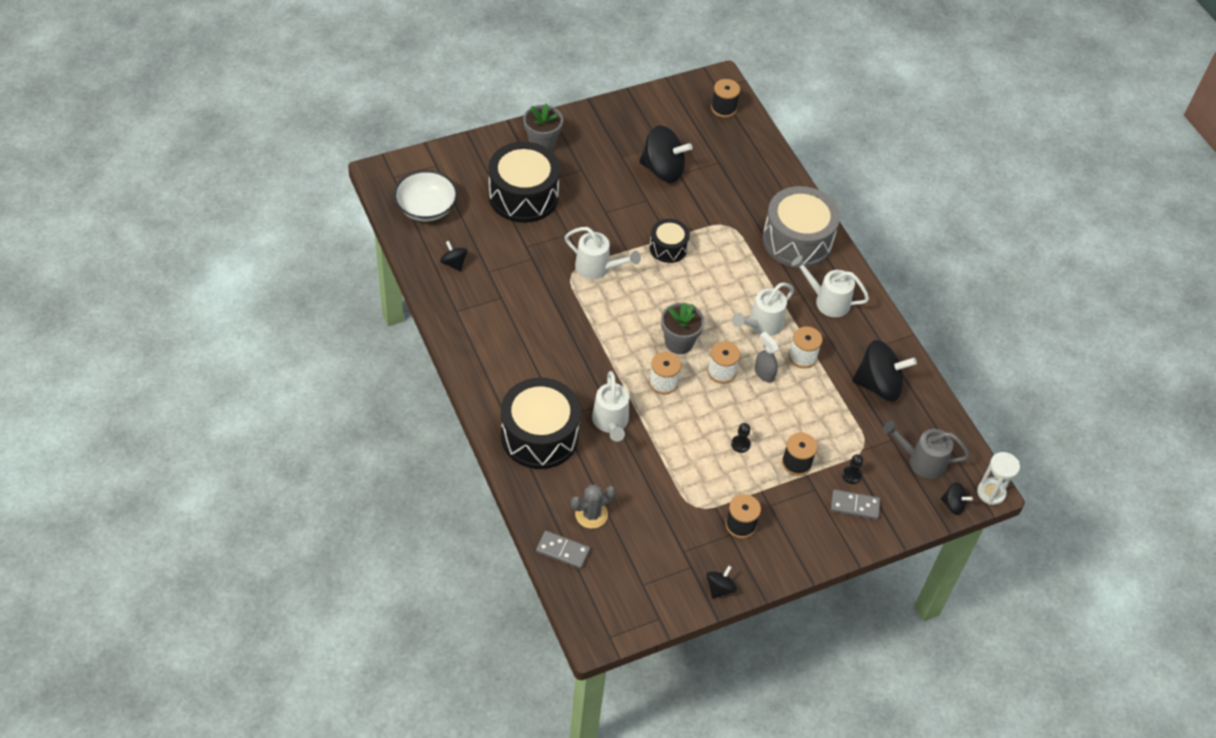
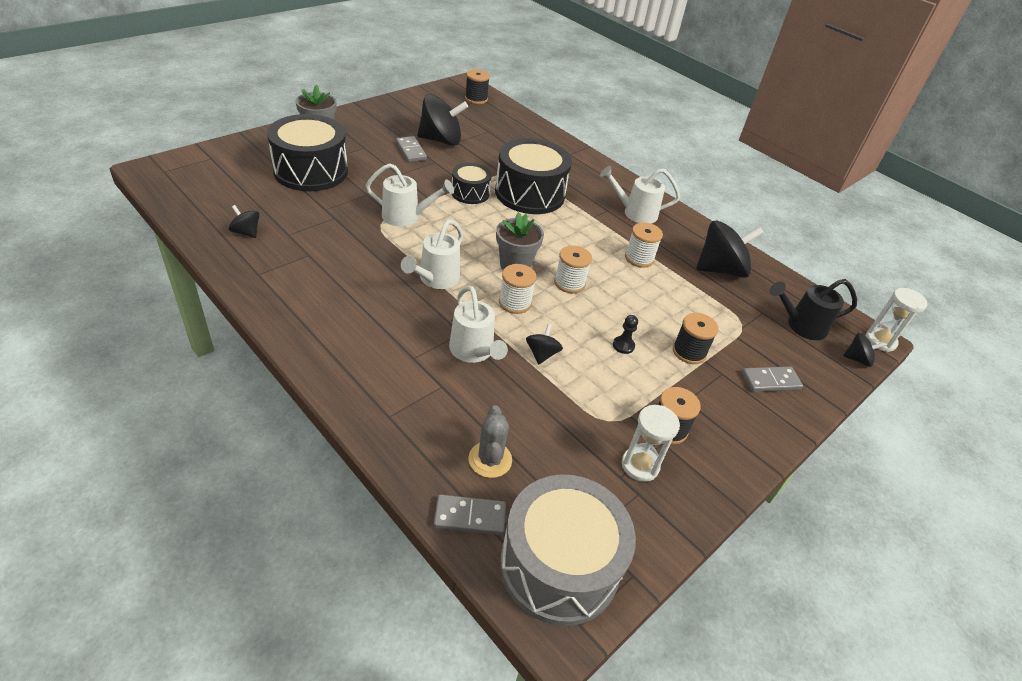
camera: 20 degrees left, 10 degrees down
(426, 207) = (205, 191): white bowl -> none
(539, 435) = (393, 382): black drum -> black drum (529, 193)
(591, 514) = (490, 459): grey cactus -> grey cactus turned 45 degrees counterclockwise
(627, 181) = (411, 151): none -> grey domino
(702, 547) = (640, 465): none -> white hourglass
(719, 588) = (685, 511): black spinning top -> black spinning top (542, 354)
(761, 325) = (587, 239): white watering can -> white watering can (435, 279)
(764, 373) = (611, 278): grey spray bottle -> none
(797, 240) = (584, 174): grey drum -> grey drum (559, 565)
(851, 475) = (748, 352): black pawn -> none
(921, 461) = (801, 326): grey watering can -> black watering can

